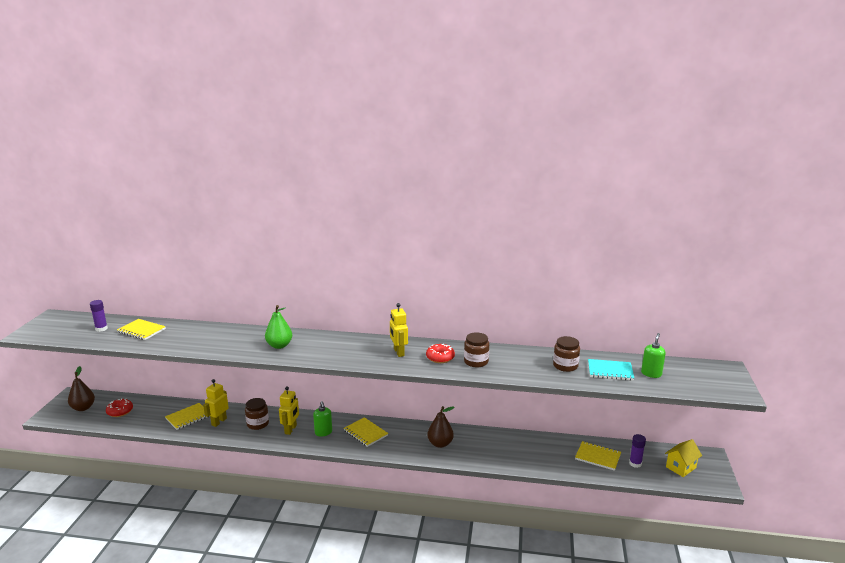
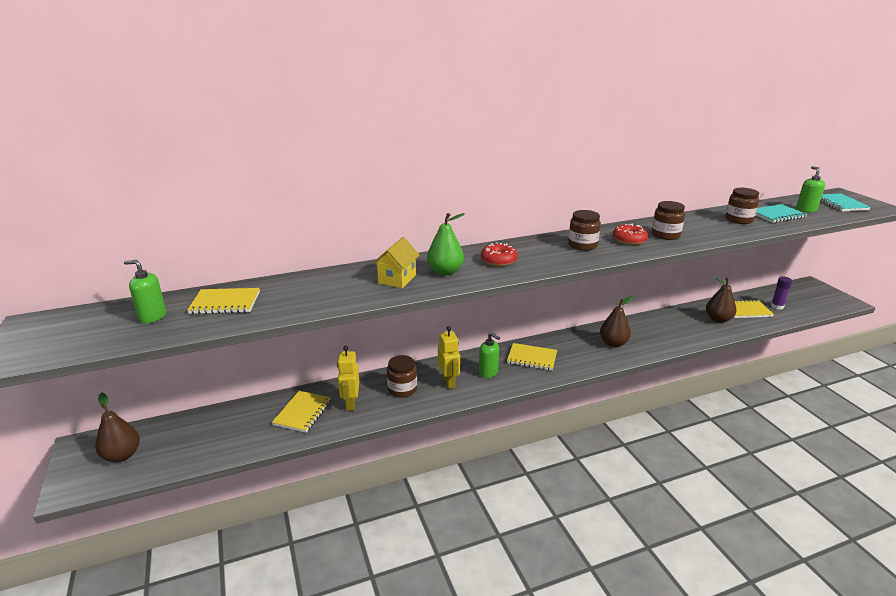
camera: 30 degrees left, 5 degrees up
(101, 329) = (152, 317): purple glue stick -> green soap dispenser
(120, 411) = (190, 440): red donut -> red donut (499, 260)
(398, 352) = (582, 245): yellow robot -> brown jar
(558, 455) = (718, 319): none -> brown pear
(681, 467) = (808, 298): yellow house -> yellow house (397, 279)
(700, 378) = (840, 204): none -> turquoise notebook

